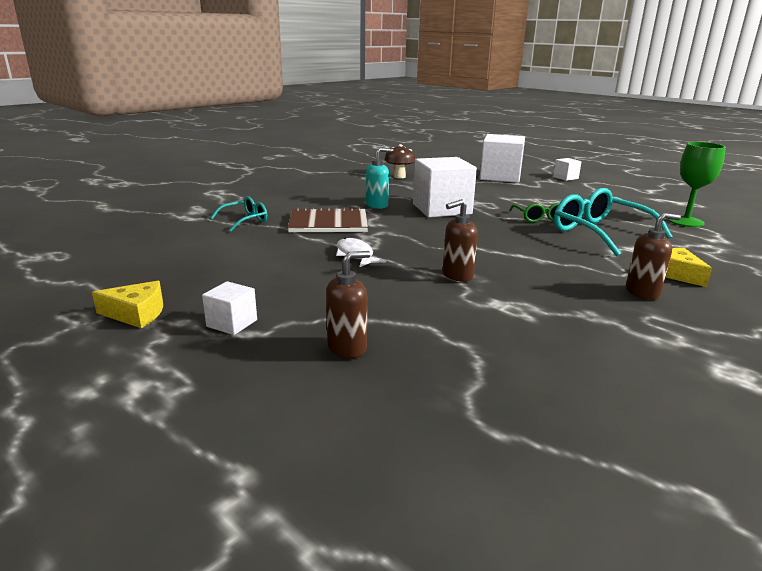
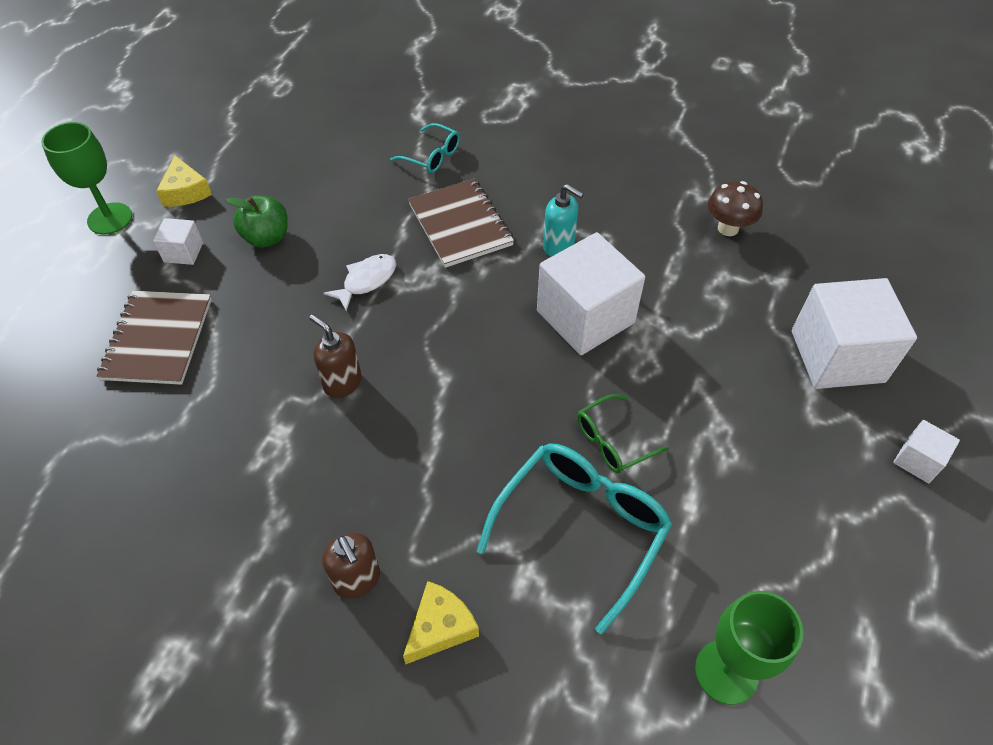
camera: 70 degrees right, 30 degrees up
(113, 363) = (110, 218): none -> green goblet
(261, 283) = (267, 237): none -> green apple
(347, 348) = (158, 339): brown soap dispenser -> brown notebook

